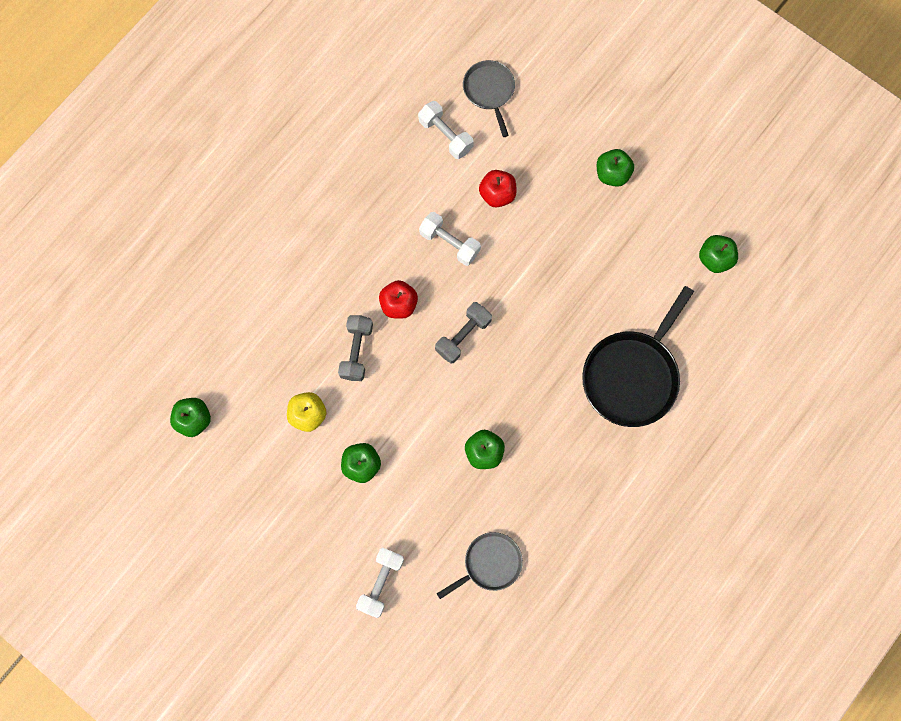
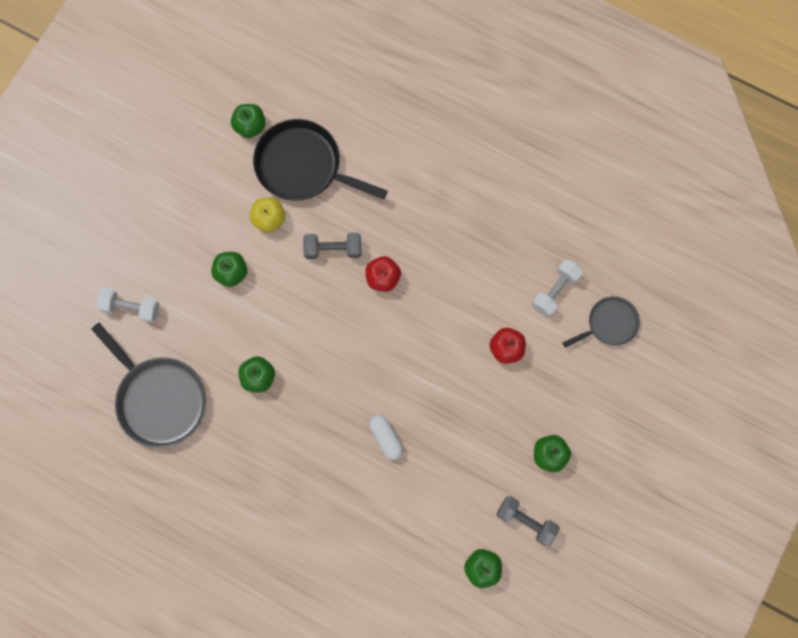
camera: 80 degrees right, 0 degrees up
(449, 243) = (450, 313): white dumbbell -> none
(463, 336) = (363, 340): grey dumbbell -> grey dumbbell (526, 521)
(490, 563) = (159, 399): grey pan -> grey pan, size x1.75
(570, 330) = (386, 438): none -> white capsule
(632, 376) = (351, 503): black pan -> black pan (303, 166)

